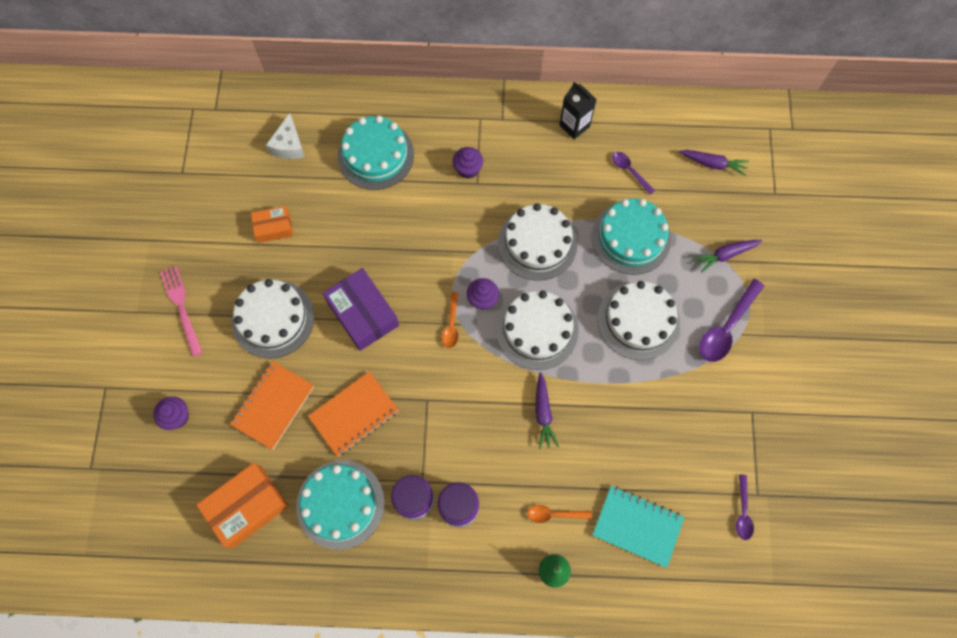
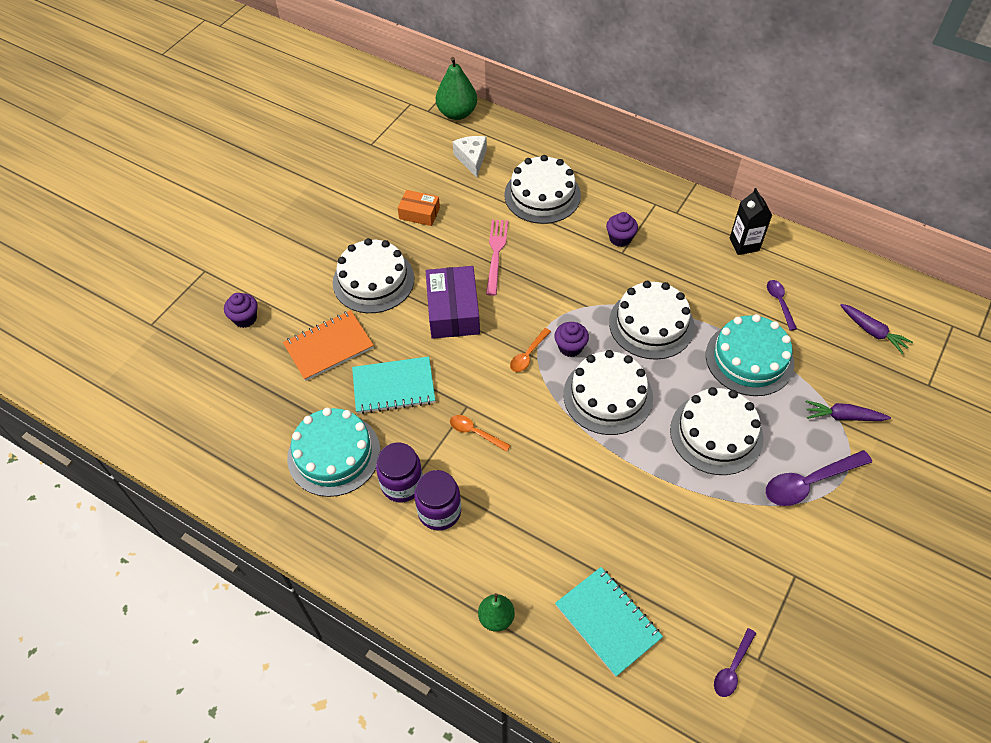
camera: 30 degrees right, 15 degrees down
(181, 307) = (305, 239): pink fork -> pink fork (496, 253)
(245, 100) = (457, 113): none -> green pear
(247, 507) = (253, 416): orange box -> none
(289, 145) = (472, 159): white cheese -> white cheese turned 135 degrees clockwise
(354, 414) = (393, 387): orange notebook -> turquoise notebook
(375, 155) = (542, 195): turquoise cake -> white cake
(543, 413) = (571, 470): purple carrot -> none
(554, 514) = (528, 566): orange spoon -> orange spoon (475, 433)

